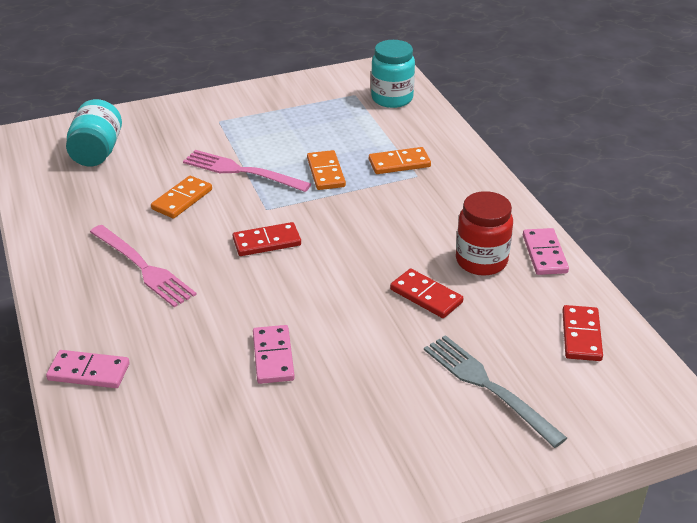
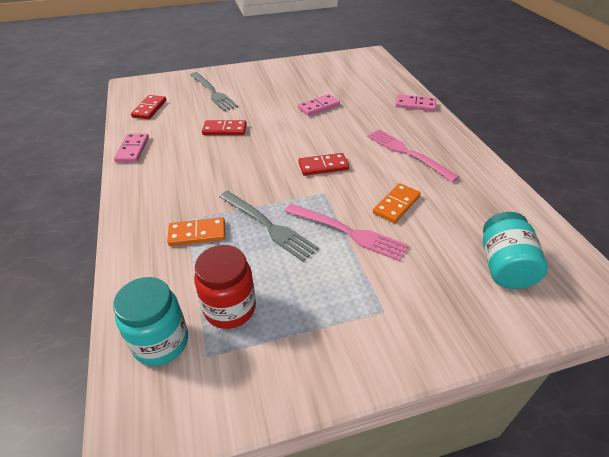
camera: 175 degrees left, 5 degrees up
(273, 357) = (319, 107): pink domino -> pink domino turned 60 degrees clockwise
(326, 172) = (269, 226): orange domino -> grey fork
(426, 296) = (224, 130): red domino -> red domino turned 45 degrees counterclockwise
(481, 261) = (178, 147): red jar -> red jar (230, 308)

